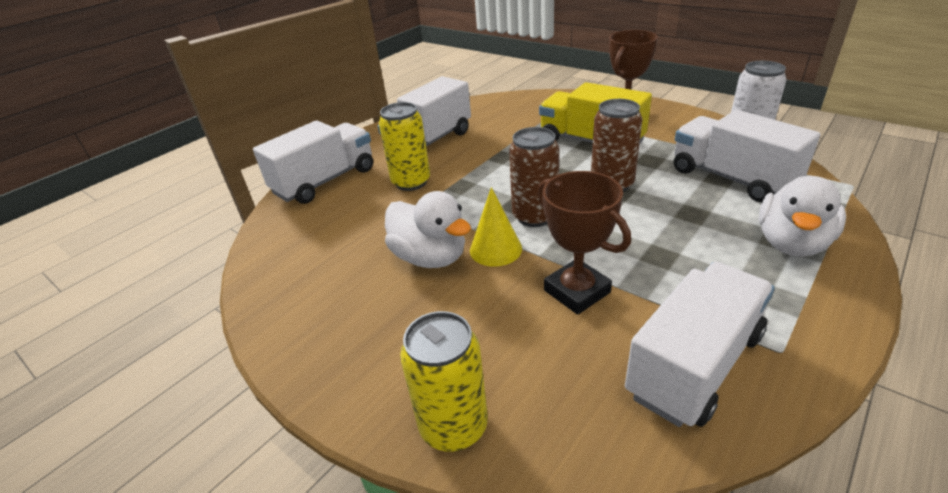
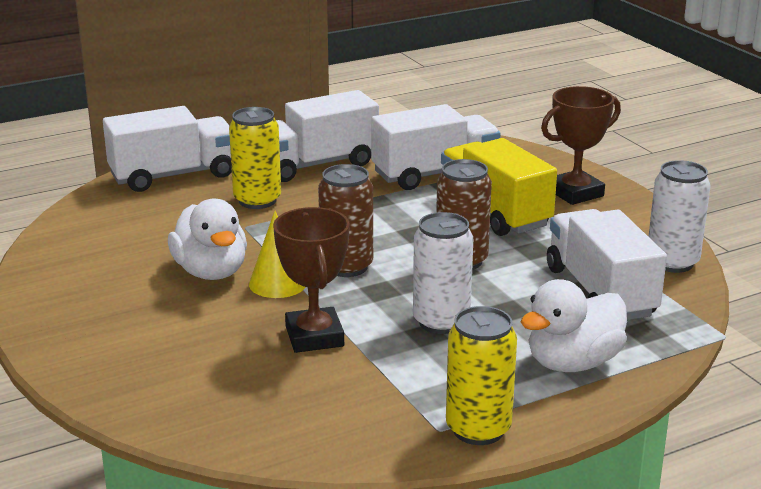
camera: 20 degrees right, 10 degrees down
(454, 426) = (118, 389): yellow can -> yellow can (478, 429)
(657, 241) = (441, 322): none -> white can
(694, 364) = (351, 414): white truck -> white truck (435, 174)

